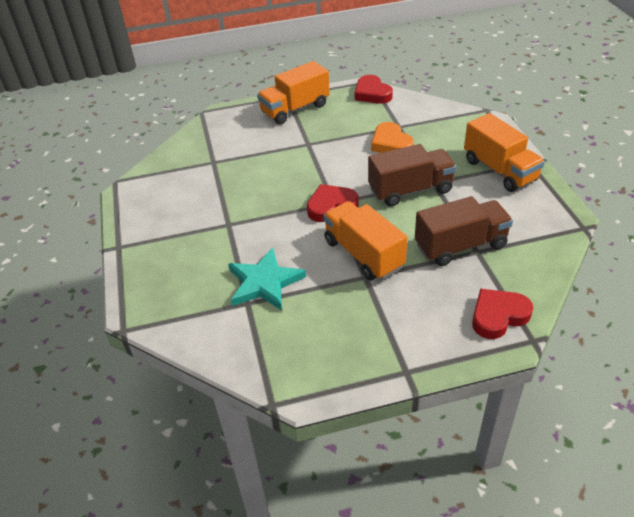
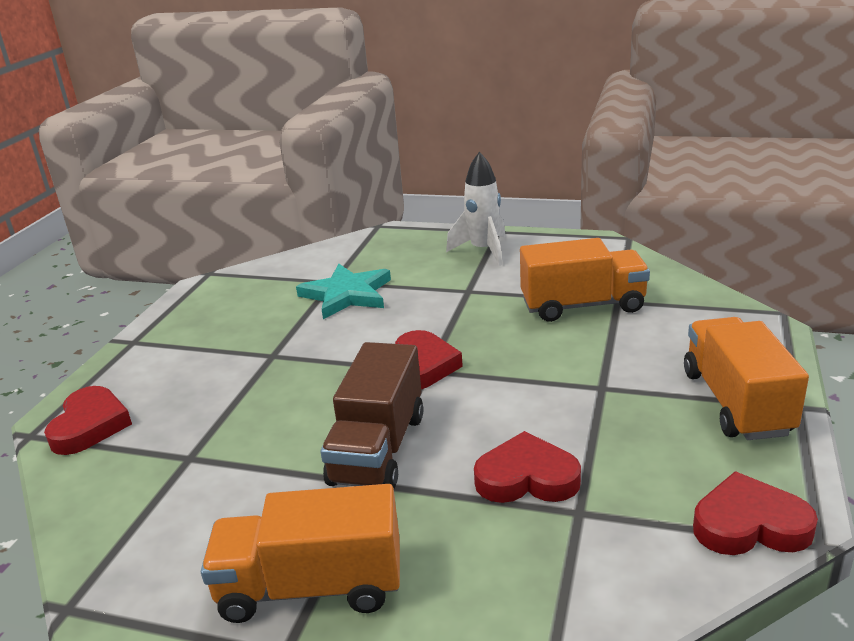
camera: 120 degrees right, 15 degrees down
(159, 241) = (483, 251): none -> white rocket
(363, 254) = (306, 364): orange truck -> orange truck (582, 306)
(391, 143) = (527, 478): orange heart -> red heart
(460, 246) = (217, 447): brown truck -> none

